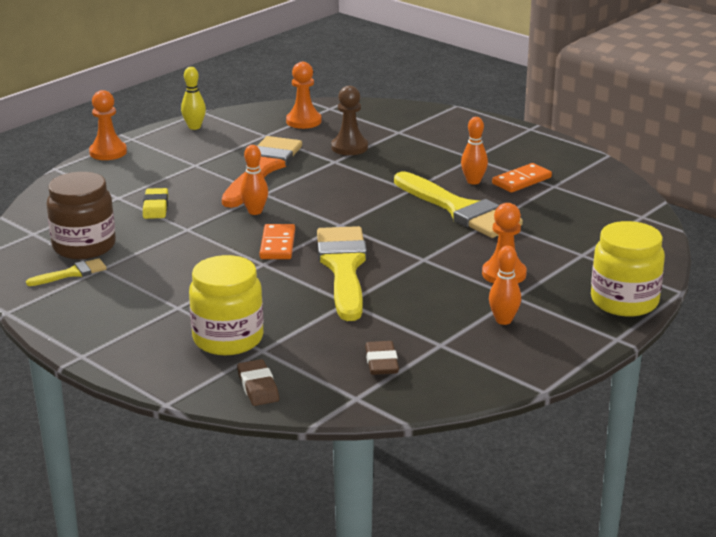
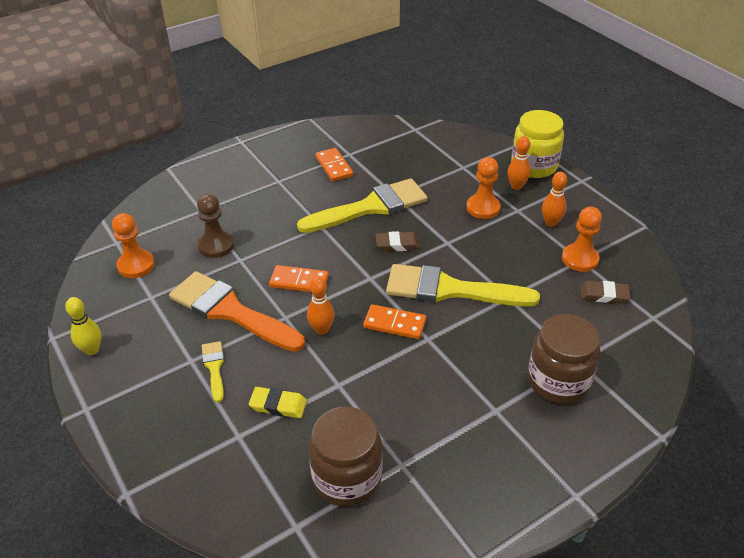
camera: 75 degrees left, 15 degrees up
(72, 273) = (406, 493): yellow brush -> yellow brush (214, 367)
(108, 152) = (111, 435): orange pawn -> orange pawn (580, 259)
(228, 339) = (558, 381): yellow jar -> brown jar
(258, 387) = (636, 372): brown eraser -> brown eraser (397, 244)
(317, 192) = (299, 281): none -> orange domino
(473, 181) = (323, 190): orange bowling pin -> orange bowling pin (516, 186)

